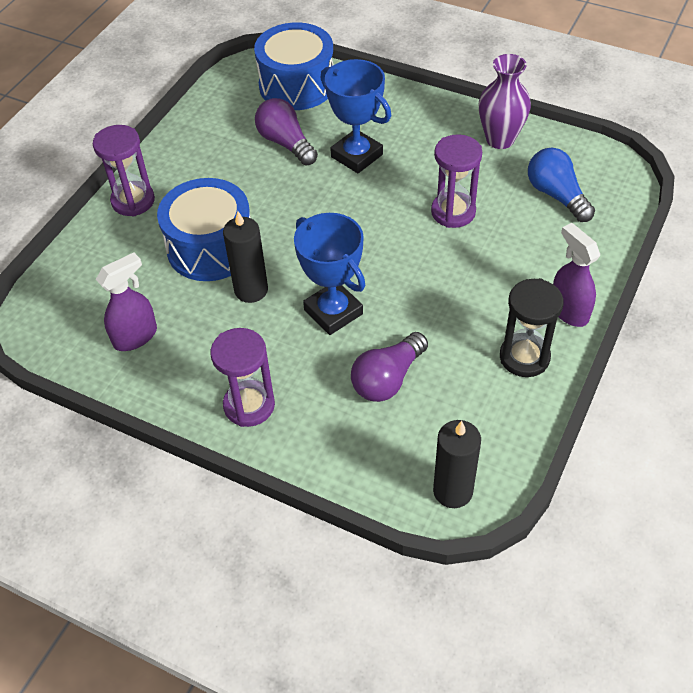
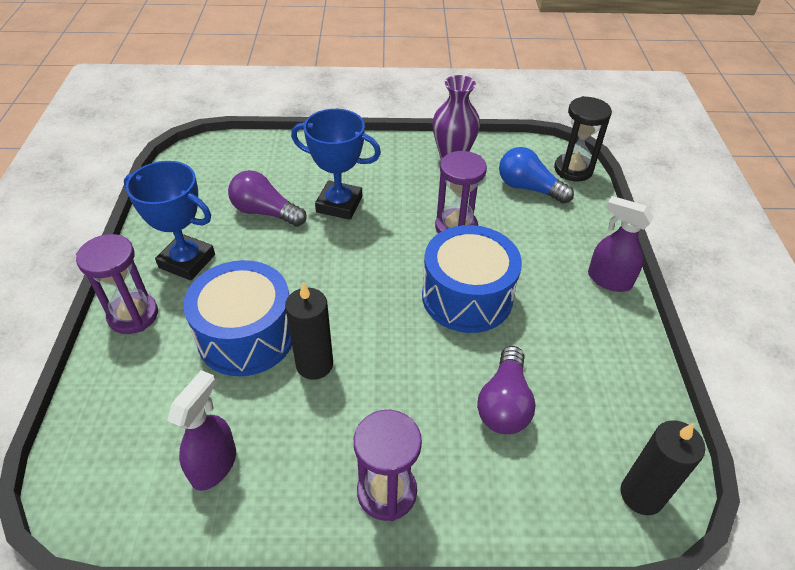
camera: 30 degrees left, 5 degrees down
(297, 85) = (245, 159): blue drum -> blue drum (467, 296)
(333, 312) = (410, 356): blue trophy -> blue trophy (187, 261)
(524, 357) = (605, 334): black hourglass -> black hourglass (573, 169)

